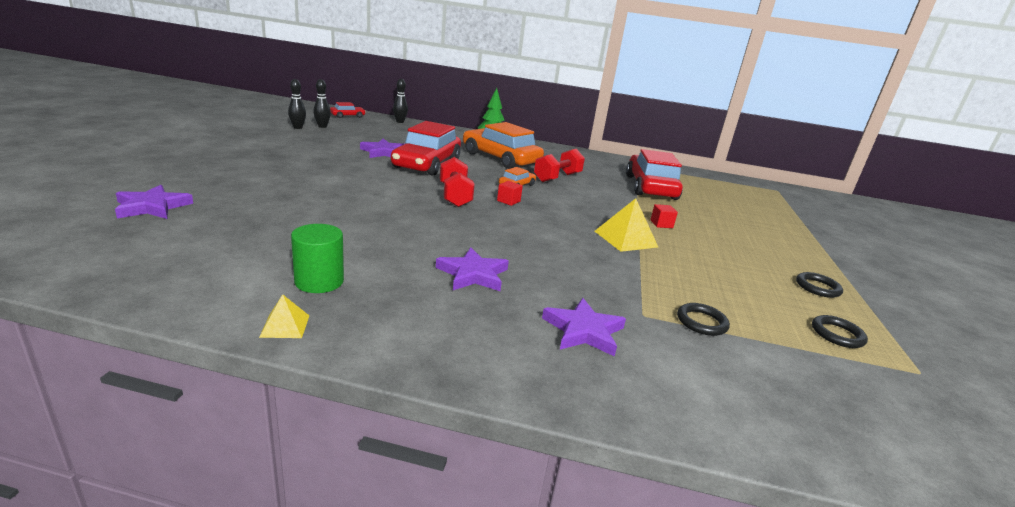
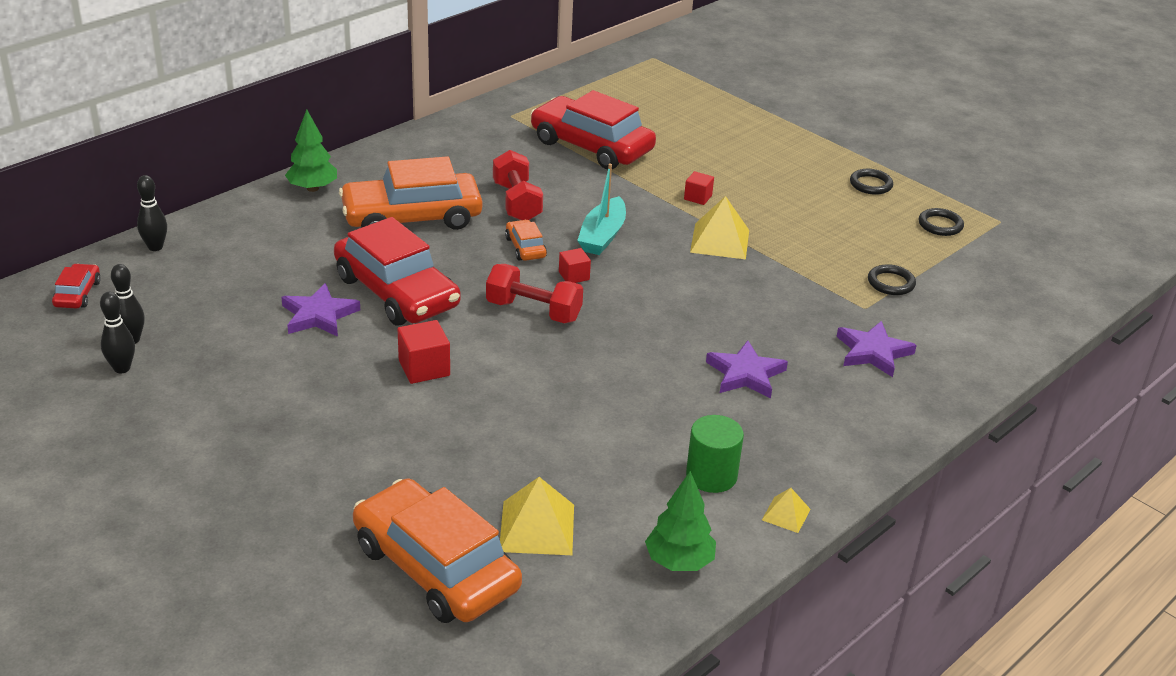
camera: 55 degrees left, 10 degrees up
(152, 207) = (436, 567): purple star -> orange car
(188, 286) = (679, 562): none -> green tree
(211, 229) = (537, 528): none -> yellow pyramid
(361, 178) = (424, 368): none -> red cube
(564, 203) = (602, 236): none -> turquoise boat

